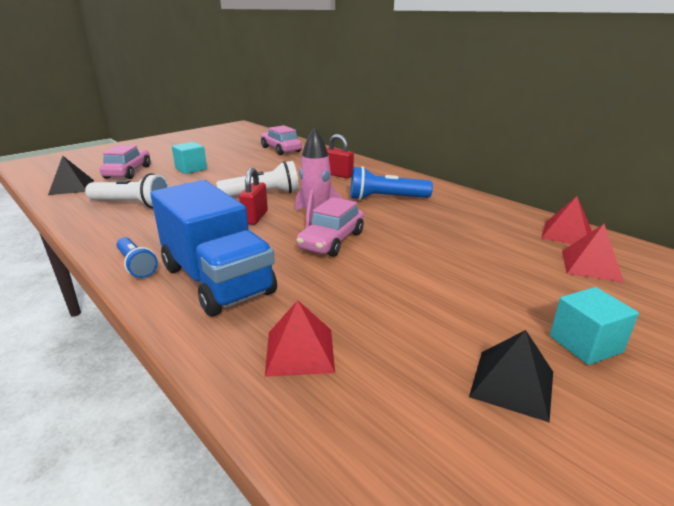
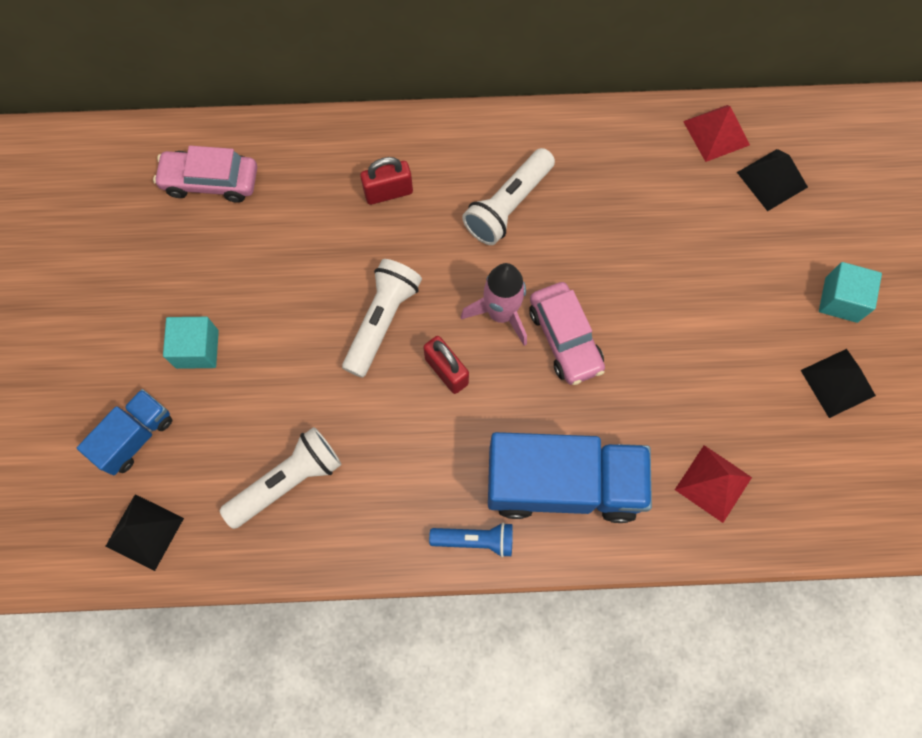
camera: 50 degrees left, 45 degrees up
(128, 172) = (135, 436): pink car -> blue truck
(386, 198) = (508, 205): blue flashlight -> white flashlight
(591, 265) = (772, 179): red pyramid -> black pyramid

